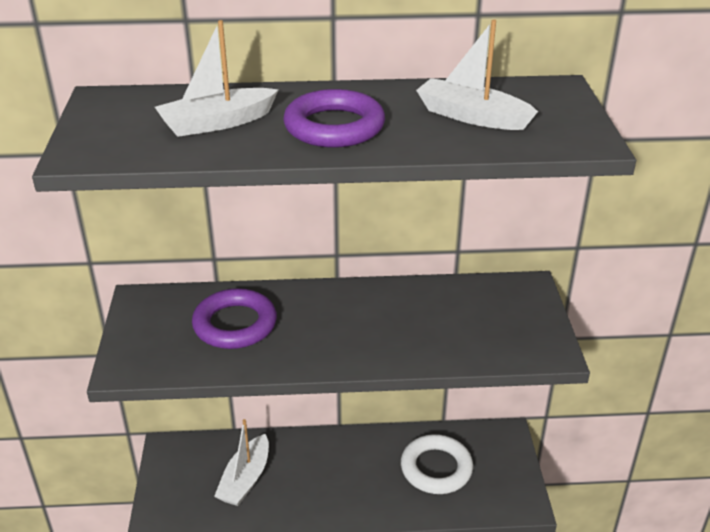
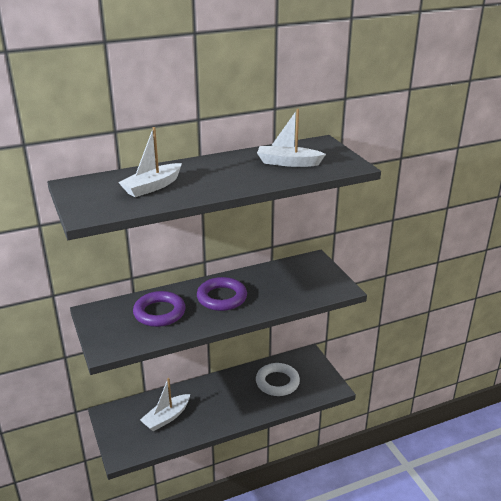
camera: 20 degrees left, 5 degrees down
(245, 479) = (166, 418): white boat -> white boat turned 45 degrees clockwise
(334, 127) = (219, 179): purple ring -> purple ring (222, 297)

